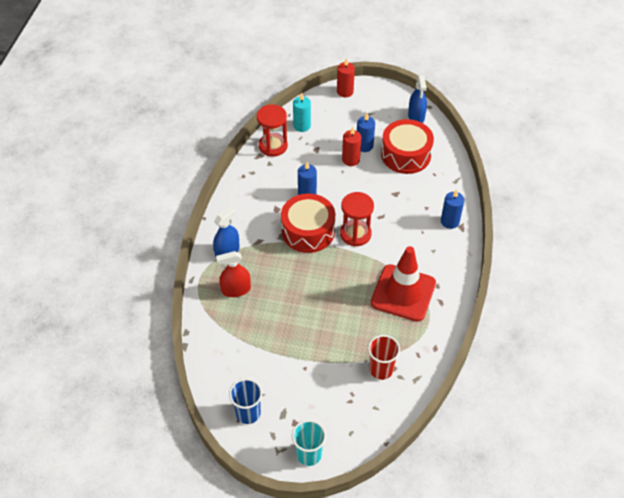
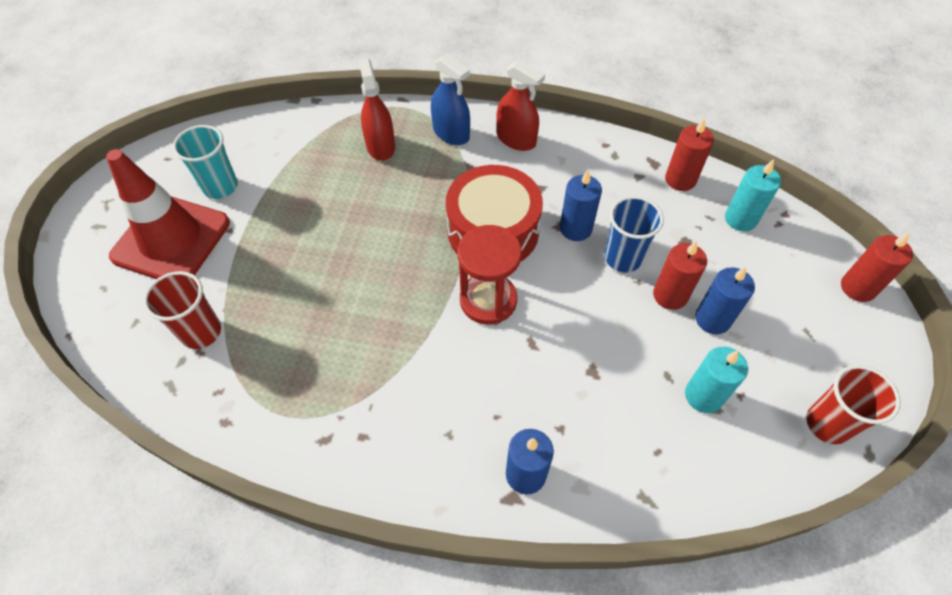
camera: 90 degrees right, 5 degrees up
(235, 218) = (516, 139): none -> red spray bottle
(248, 413) = (173, 168): blue cup -> blue cup (623, 258)
(273, 146) = (680, 180): red hourglass -> red candle
(309, 454) = (87, 236): turquoise cup -> turquoise cup (220, 187)
(403, 293) = (351, 374): red traffic cone -> red traffic cone (171, 240)
(405, 155) = (703, 396): red drum -> turquoise candle
(416, 116) = (827, 424): blue spray bottle -> red cup

